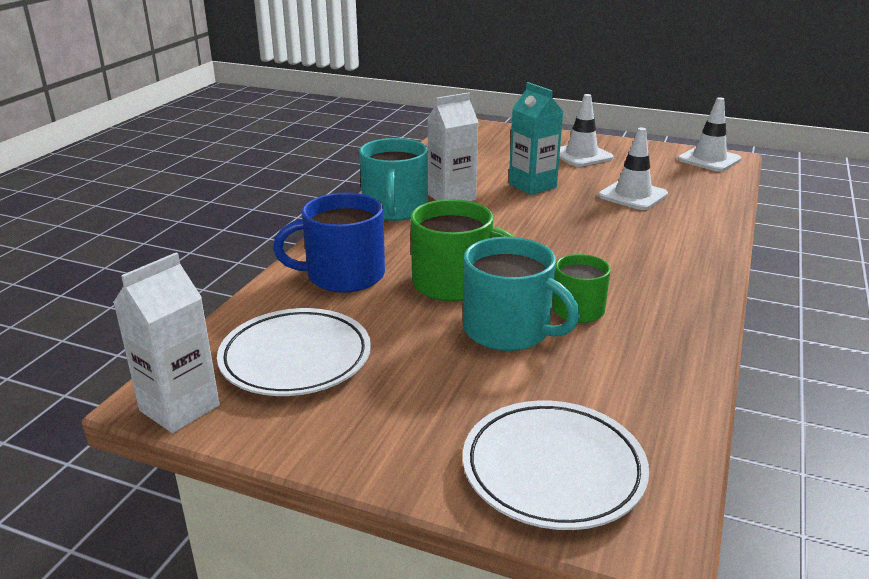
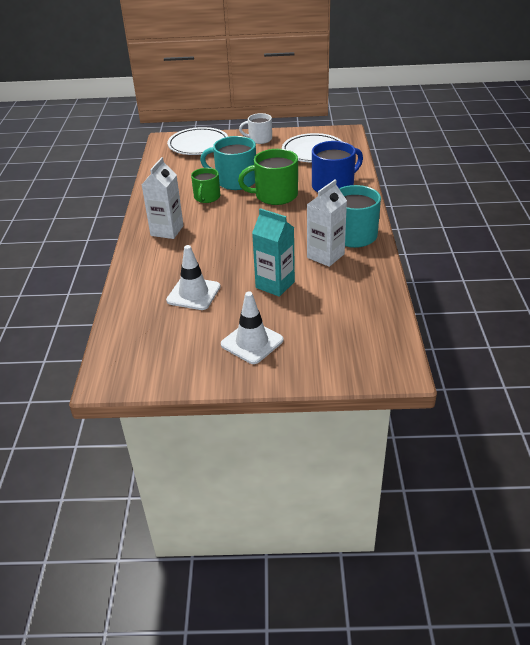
camera: 160 degrees right, 10 degrees up
(179, 408) = (334, 131): white carton -> white carton (167, 231)
(377, 440) = (259, 139): none -> white mug
(709, 159) = (127, 371): white traffic cone -> none

